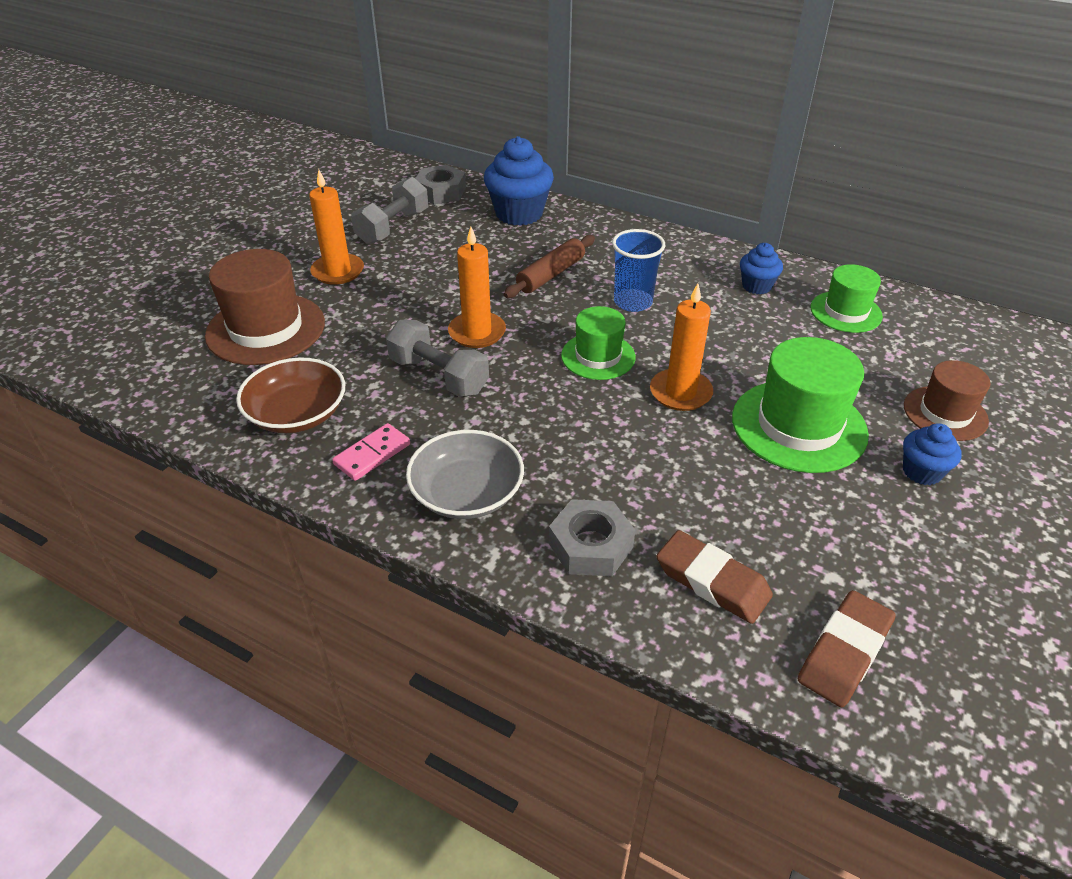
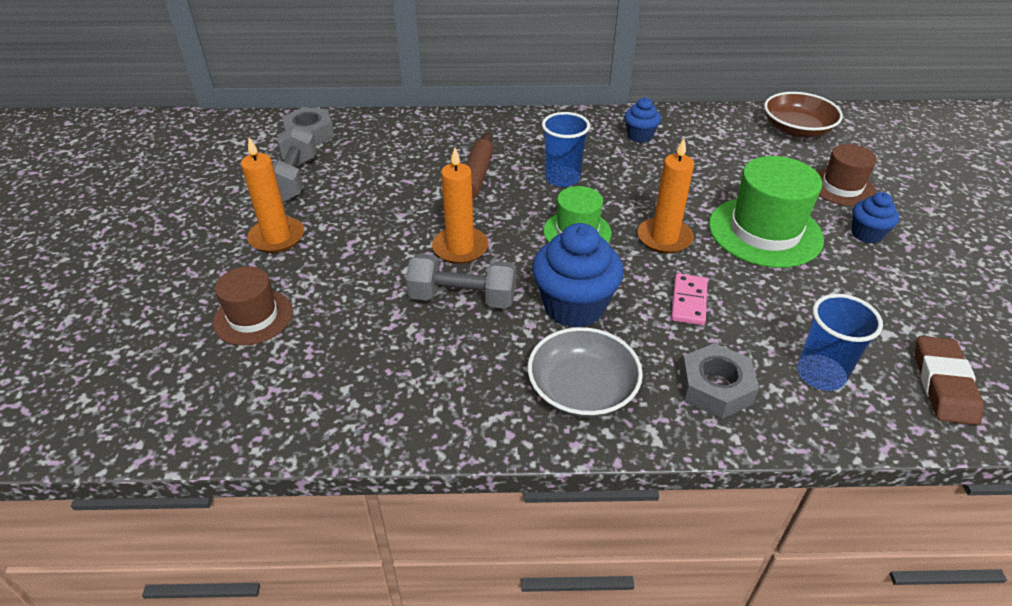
camera: 30 degrees left, 0 degrees up
(266, 329) = (253, 317): brown hat -> brown hat, size x0.61
(297, 413) = (363, 385): brown bowl -> brown bowl (797, 129)
(372, 454) = (469, 392): pink domino -> pink domino (688, 301)
(519, 213) = (400, 133): blue cupcake -> blue cupcake (574, 306)
(712, 581) = (820, 374): brown eraser -> blue cup
(845, 312) = (716, 136): green hat -> none

